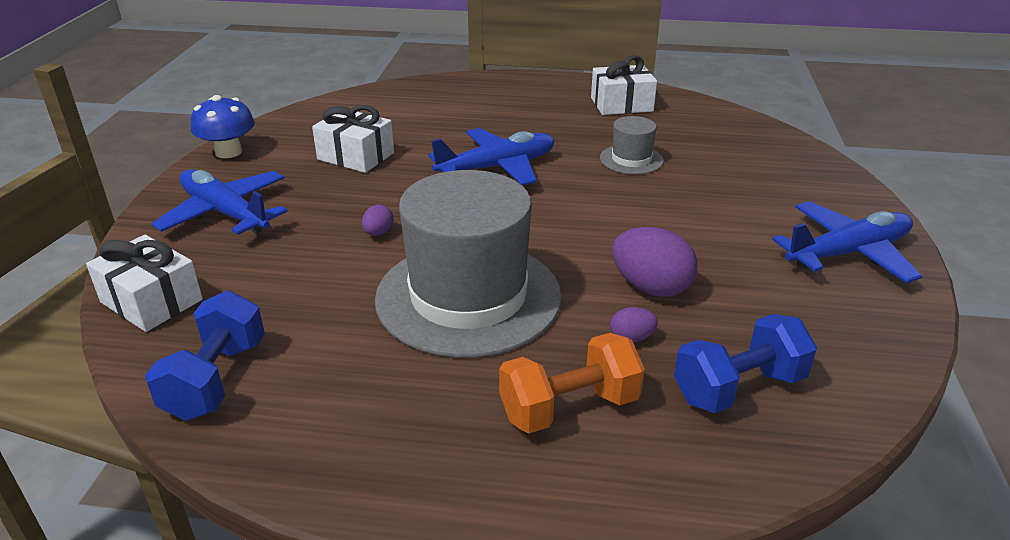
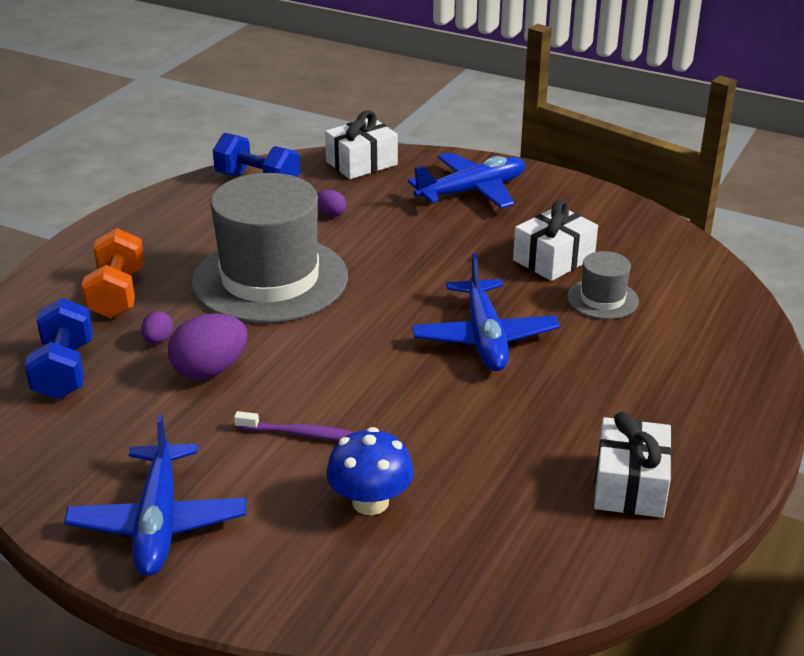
camera: 110 degrees right, 0 degrees up
(228, 152) = (594, 197): blue mushroom -> blue mushroom (370, 502)
(378, 233) = (394, 253): purple egg -> purple egg (331, 213)
(631, 159) = (455, 438): grey hat -> grey hat (602, 299)
(687, 218) = (302, 434): none -> purple toothbrush

